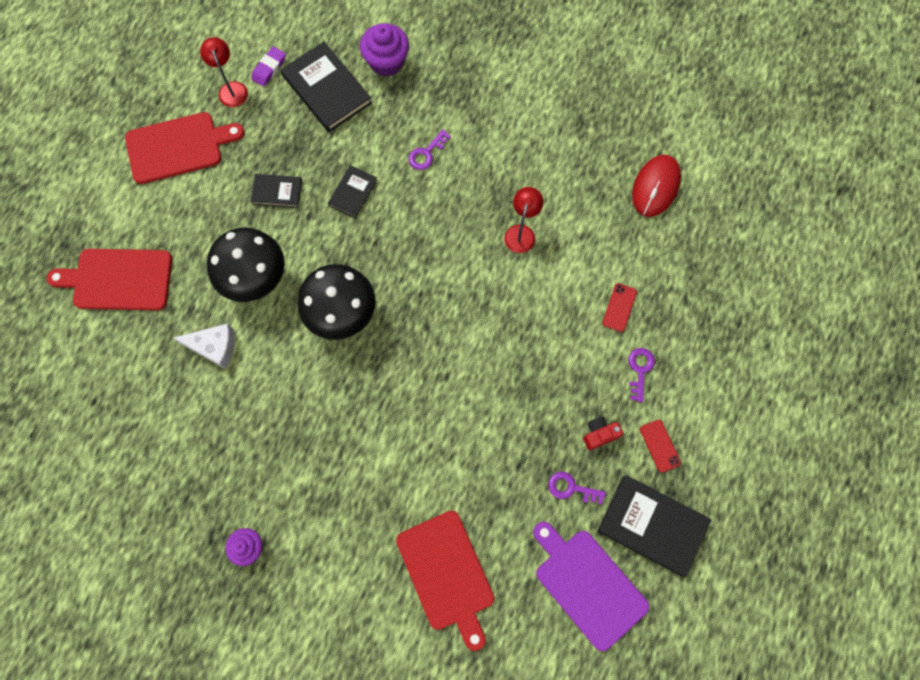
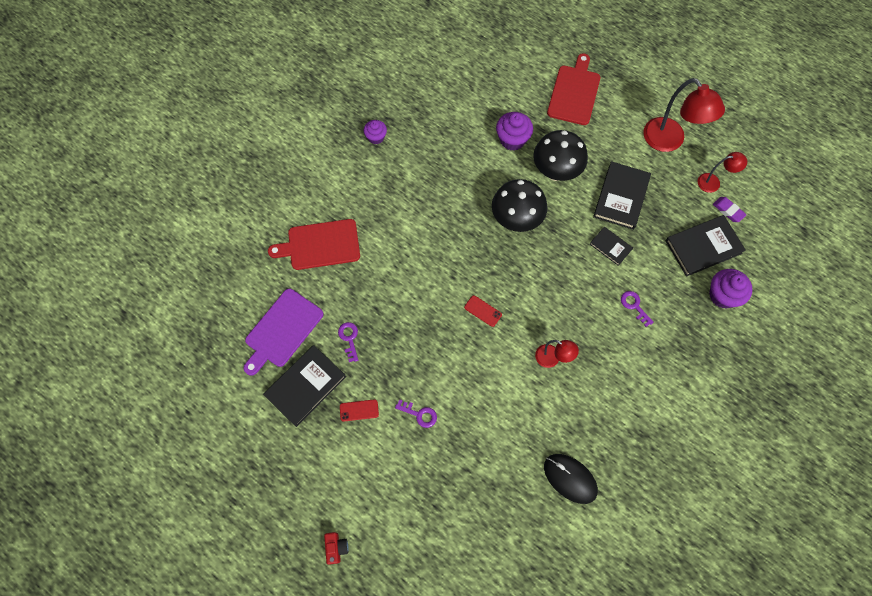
camera: 105 degrees right, 5 degrees down
(178, 147) = (669, 141): red cutting board -> red lamp
(214, 347) = (512, 139): white cheese -> purple cupcake
(277, 192) = (621, 197): black book -> black book, size x1.80
(571, 488) = (349, 338): purple key -> purple key turned 45 degrees counterclockwise
(588, 585) = (282, 330): purple cutting board -> purple cutting board turned 150 degrees clockwise
(599, 434) = (380, 369): red camera -> red camera (336, 548)
(619, 307) = (473, 415): red phone -> red phone (483, 311)
(655, 187) = (570, 478): red mouse -> black mouse

